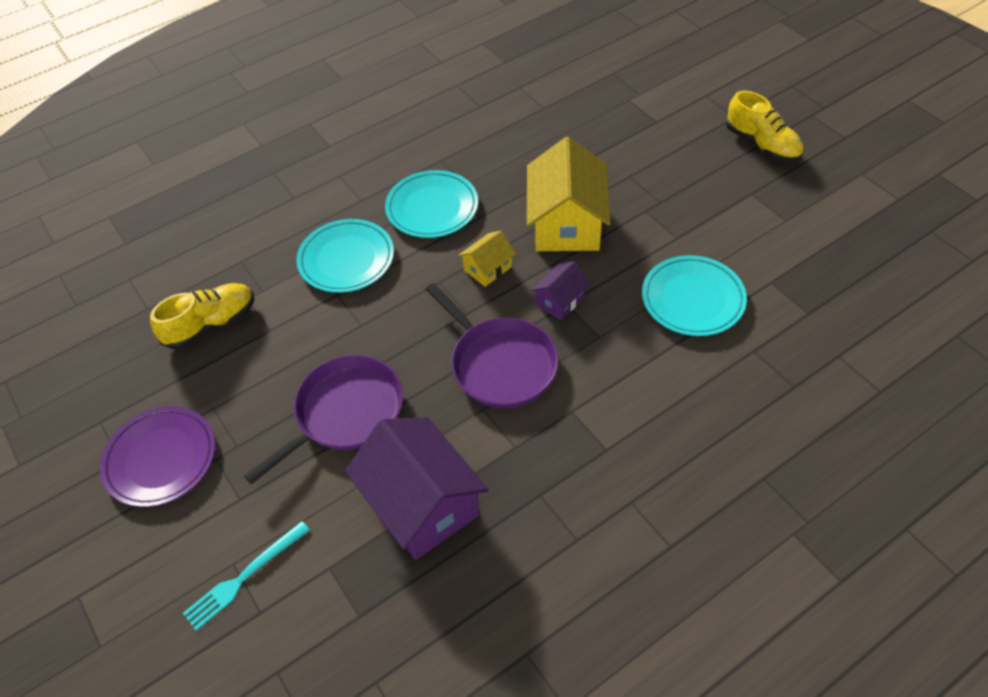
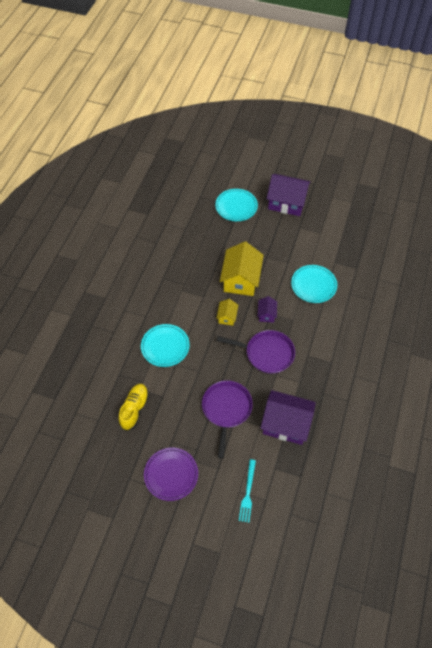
camera: 40 degrees left, 5 degrees up
(432, 208) = (180, 303): turquoise plate -> turquoise plate (236, 207)
(566, 224) = (241, 279): yellow house -> yellow house turned 45 degrees clockwise
(762, 145) = (287, 202): yellow shoe -> purple house

